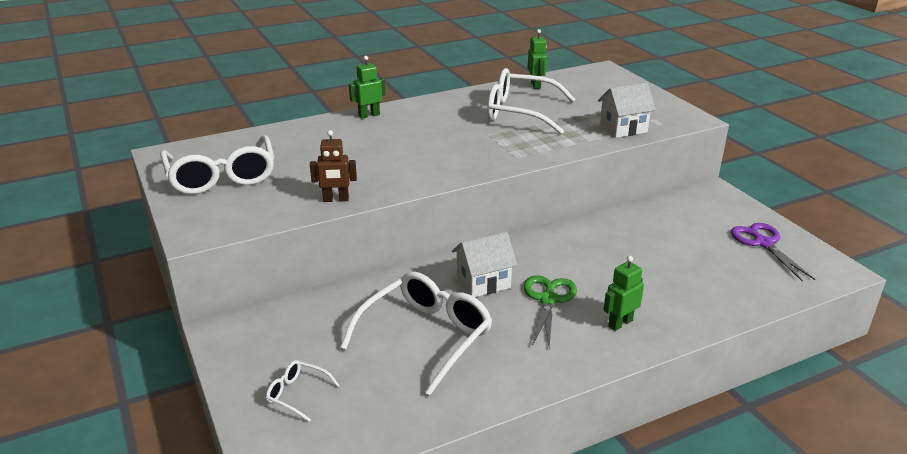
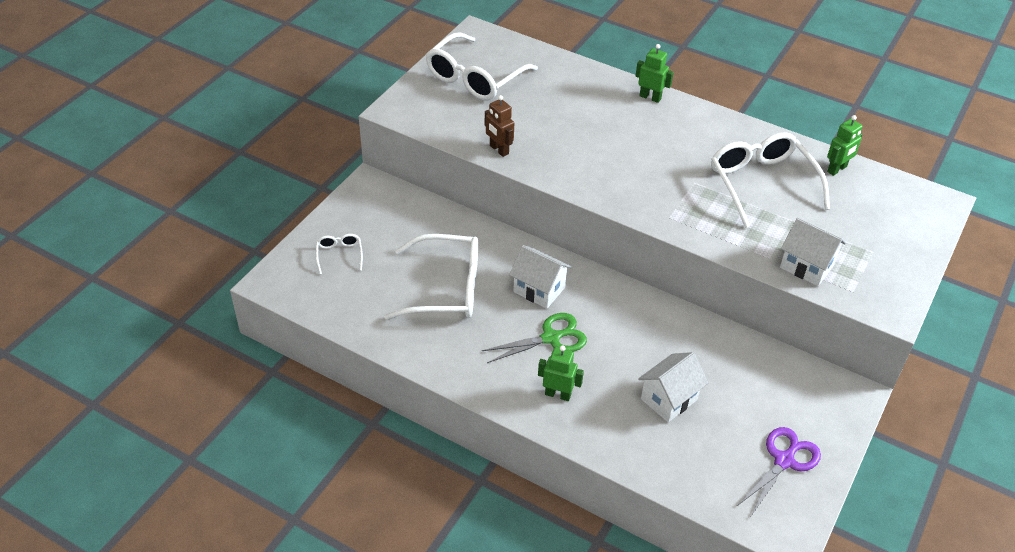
camera: 55 degrees right, 15 degrees up
(666, 268) = (669, 399): none -> white house

